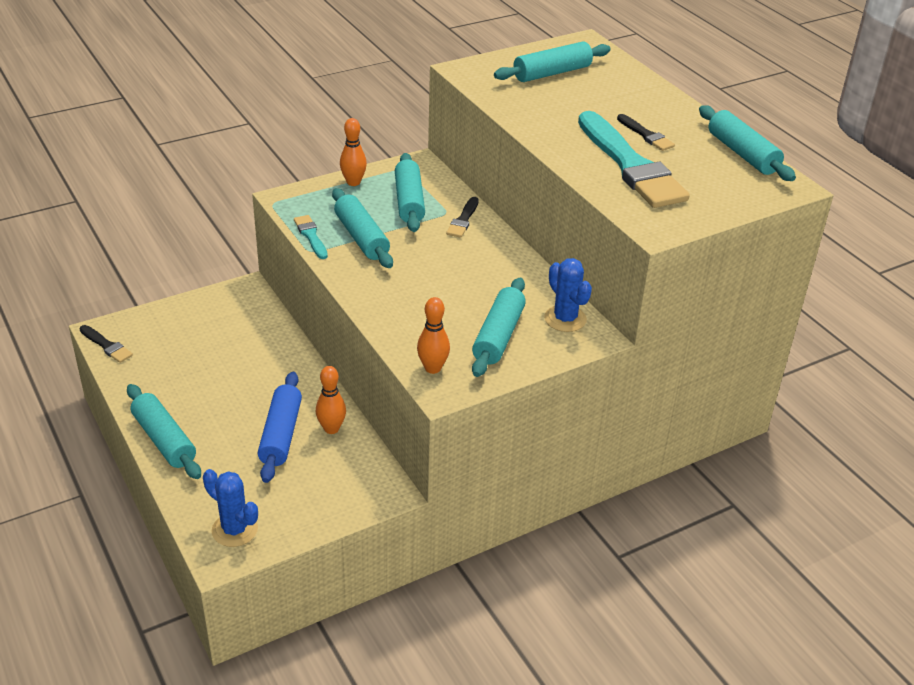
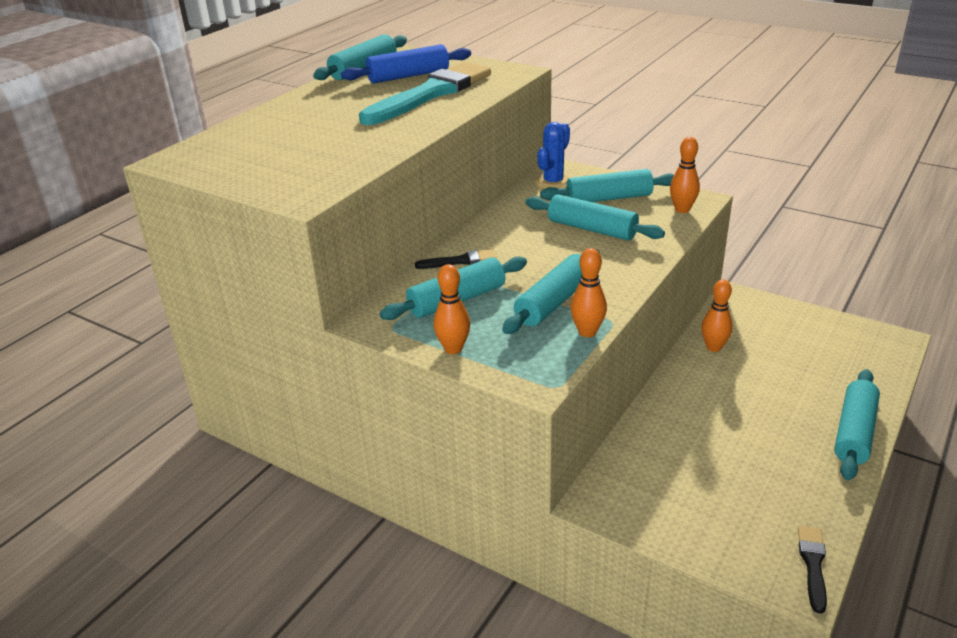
camera: 115 degrees left, 5 degrees down
(234, 530) = (868, 345): blue cactus -> none
(281, 434) = (755, 370): blue rolling pin -> blue rolling pin (408, 76)
(311, 236) = (587, 332): turquoise brush -> orange bowling pin
(552, 73) = (270, 157): turquoise rolling pin -> turquoise rolling pin (592, 229)
(646, 135) = (368, 99): black brush -> none

